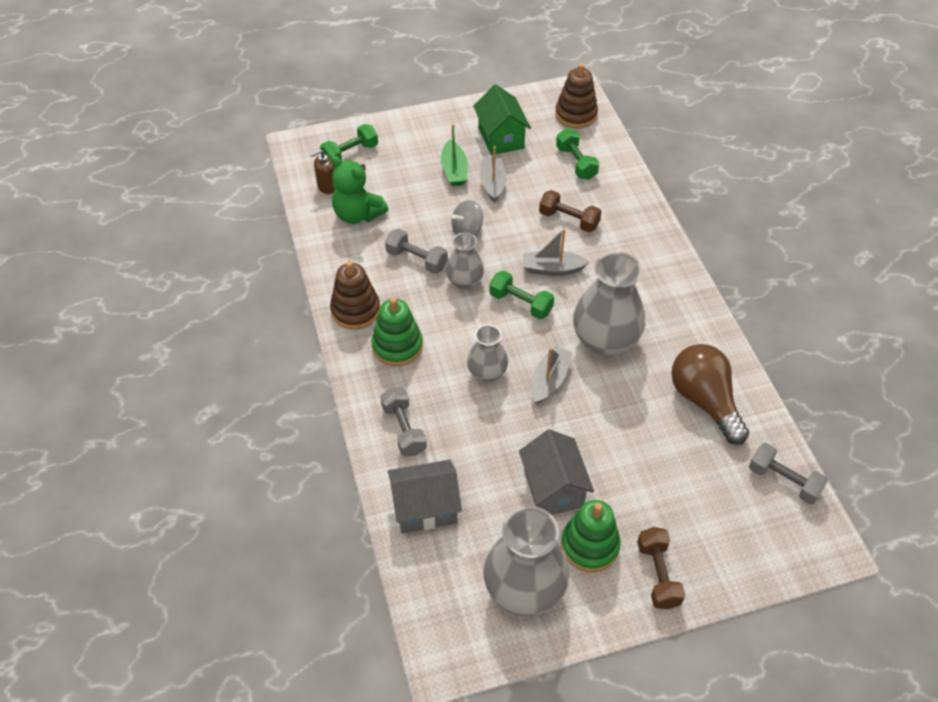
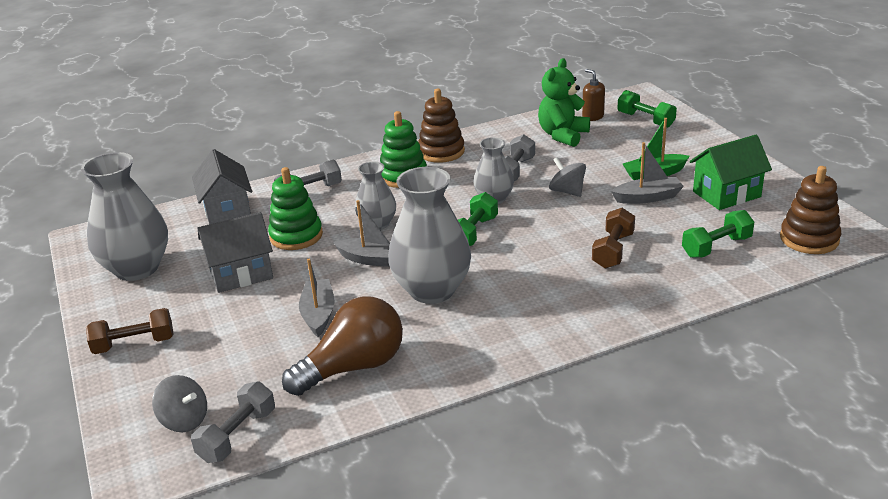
camera: 85 degrees right, 20 degrees down
(552, 269) = (530, 247): grey boat -> grey boat (318, 314)
(590, 545) = (175, 300): green stacking toy -> green stacking toy (296, 236)
(765, 521) = (184, 420): none -> grey spinning top

